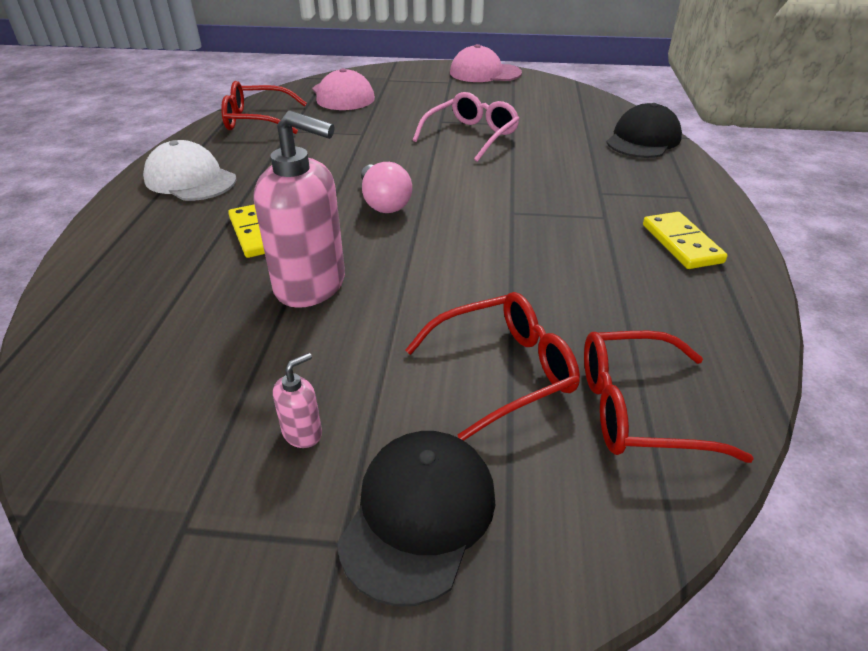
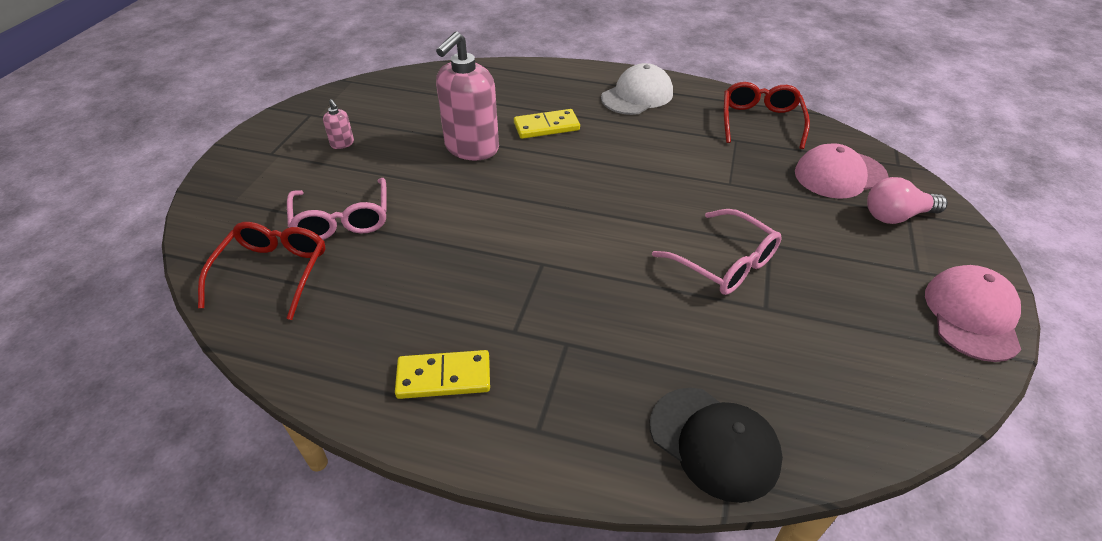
camera: 100 degrees right, 5 degrees up
(383, 203) = (578, 187): pink light bulb -> pink light bulb (896, 216)
(419, 515) = (267, 176): black cap -> none
(504, 371) = (342, 220): red glasses -> pink glasses

